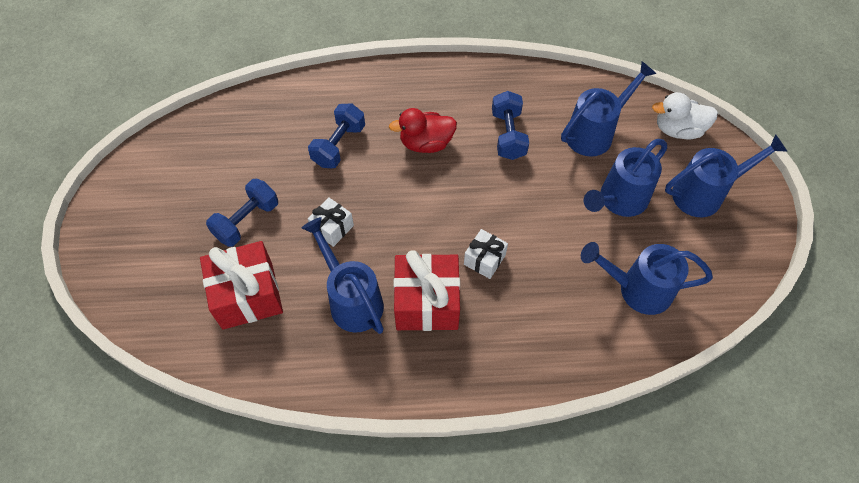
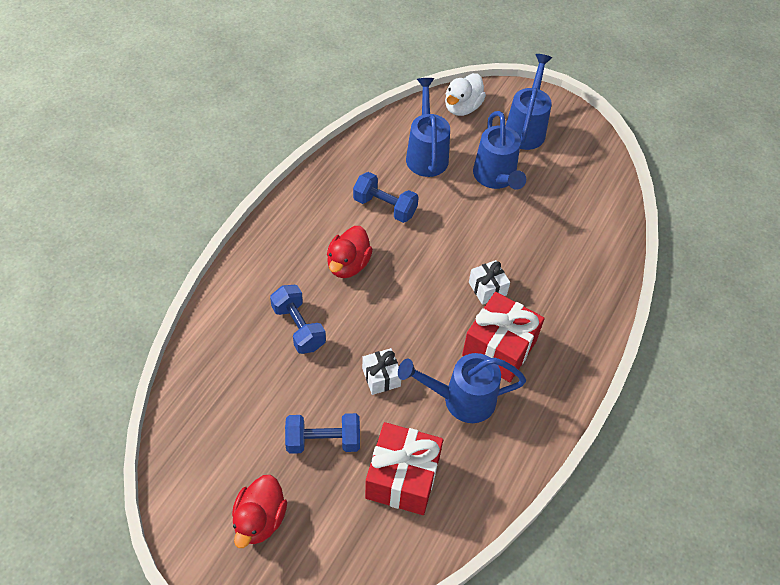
camera: 60 degrees left, 5 degrees down
(155, 218) = (260, 519): none -> red duck
(247, 221) = (323, 441): blue dumbbell -> blue dumbbell turned 75 degrees counterclockwise
(637, 289) = (575, 213): blue watering can -> none

